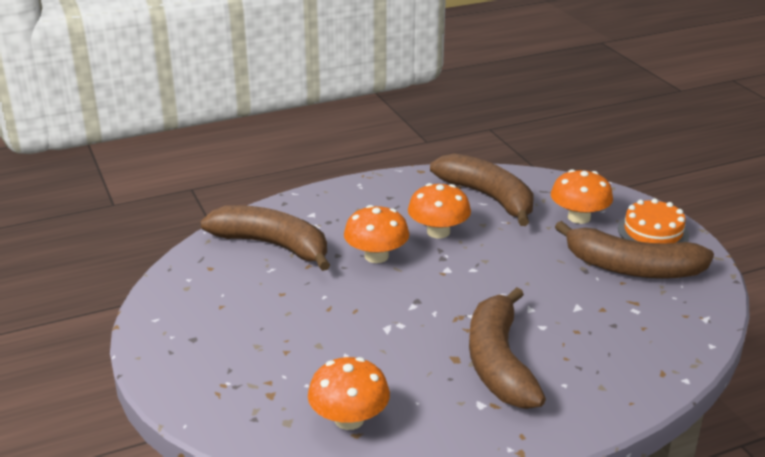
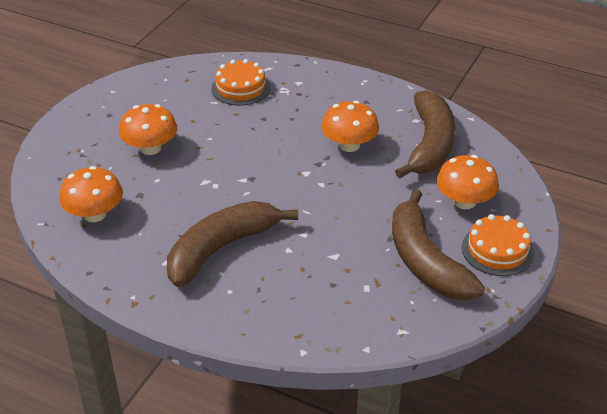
camera: 50 degrees right, 10 degrees up
(273, 245) = (241, 88): brown banana -> orange cake
(376, 256) = (282, 134): orange mushroom -> orange mushroom (150, 148)

